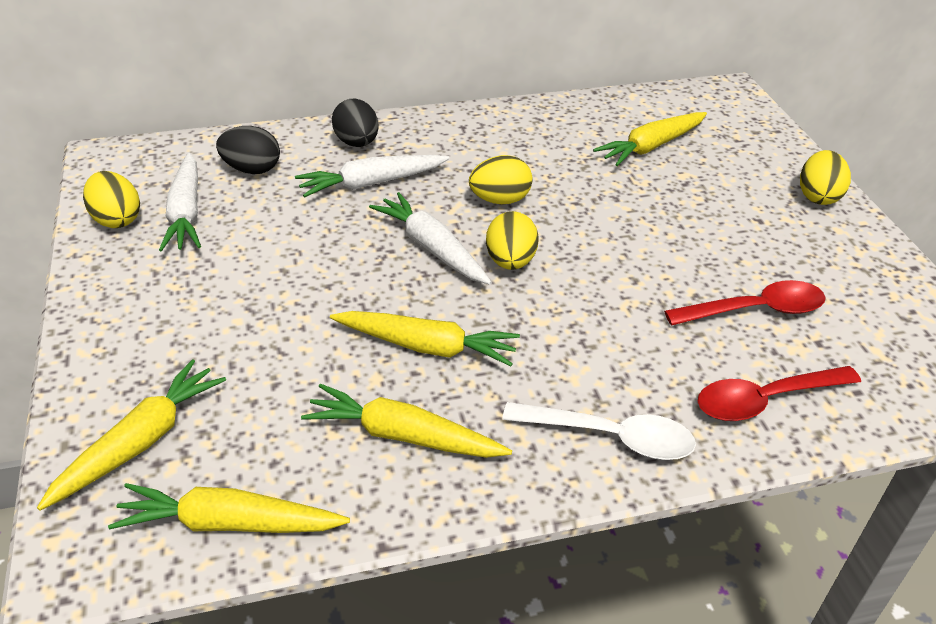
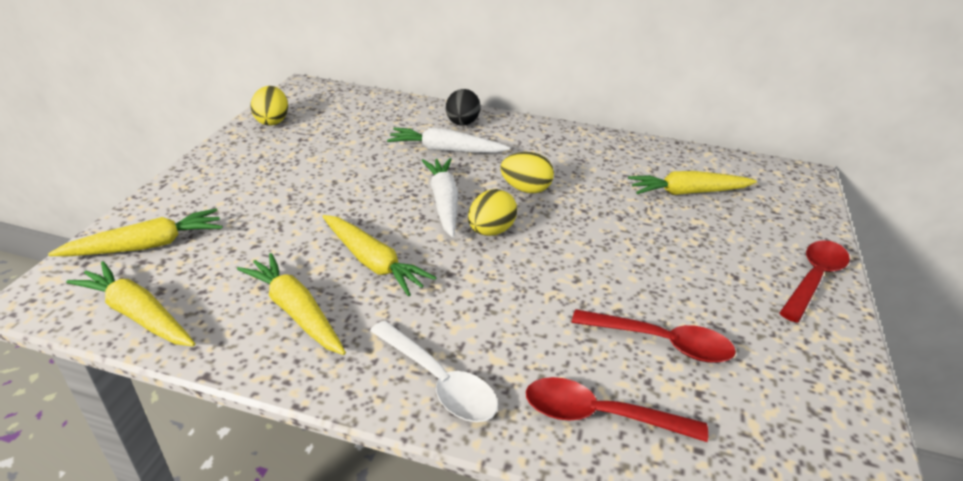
camera: 30 degrees right, 5 degrees down
(186, 212) = (314, 130): white carrot -> none
(252, 169) = (379, 118): black egg -> none
(818, 196) = (814, 278): yellow egg -> red spoon

